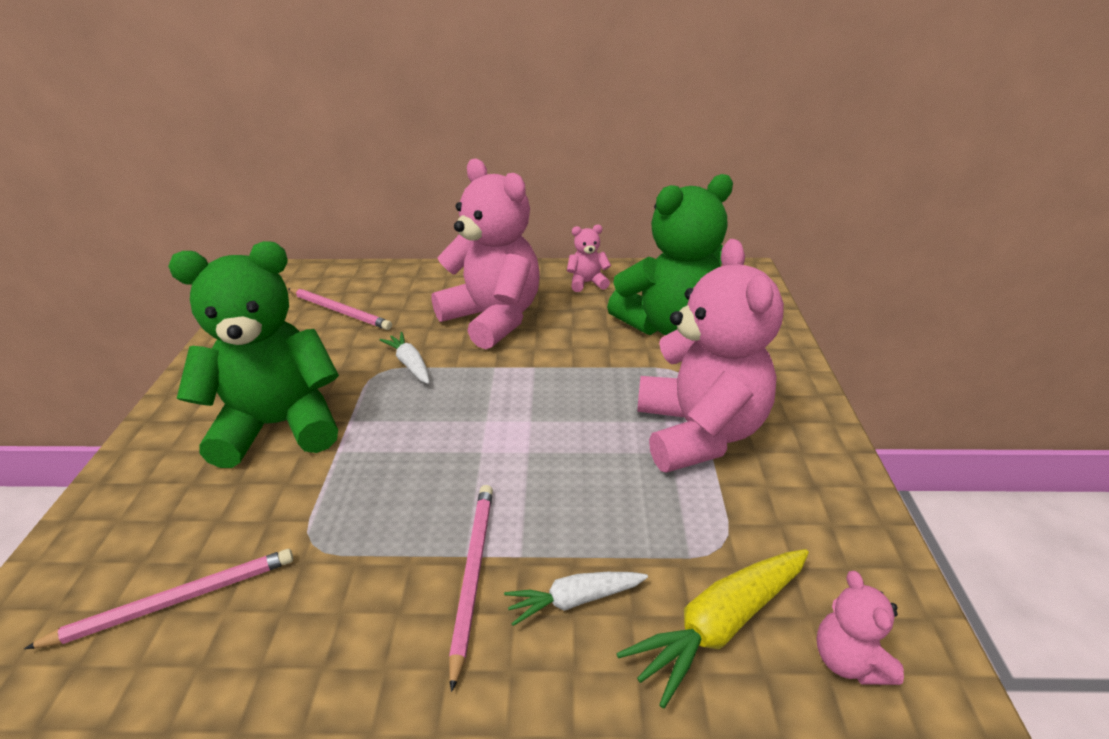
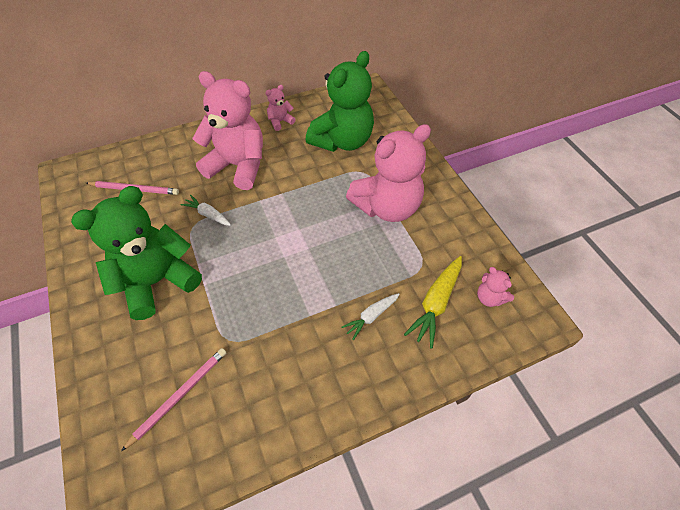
camera: 25 degrees left, 20 degrees up
(472, 575) = (319, 323): pink pencil -> none
(699, 432) = (387, 207): pink teddy bear -> pink teddy bear turned 90 degrees clockwise

